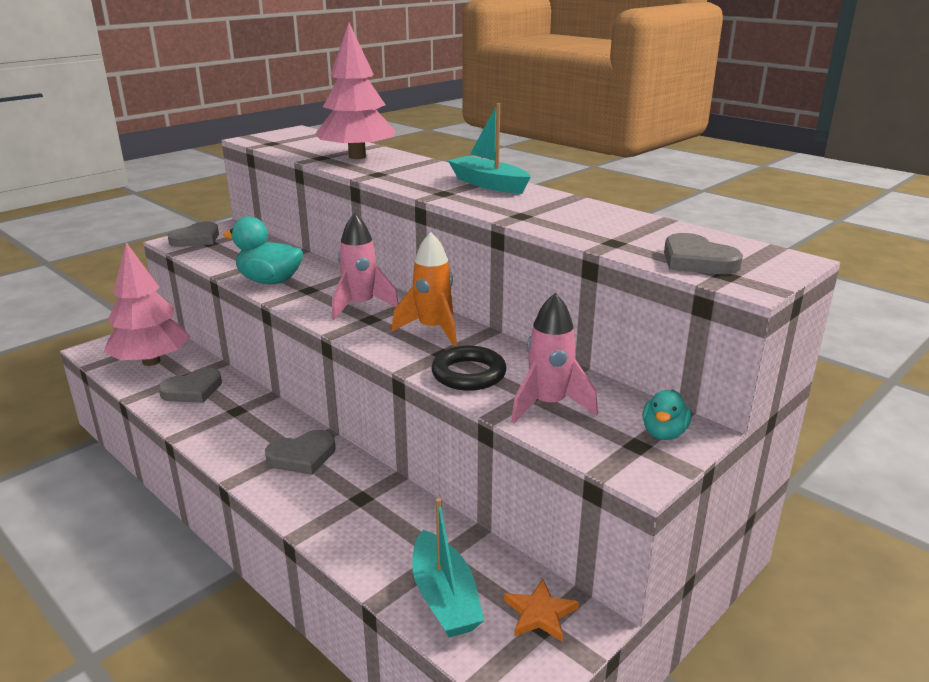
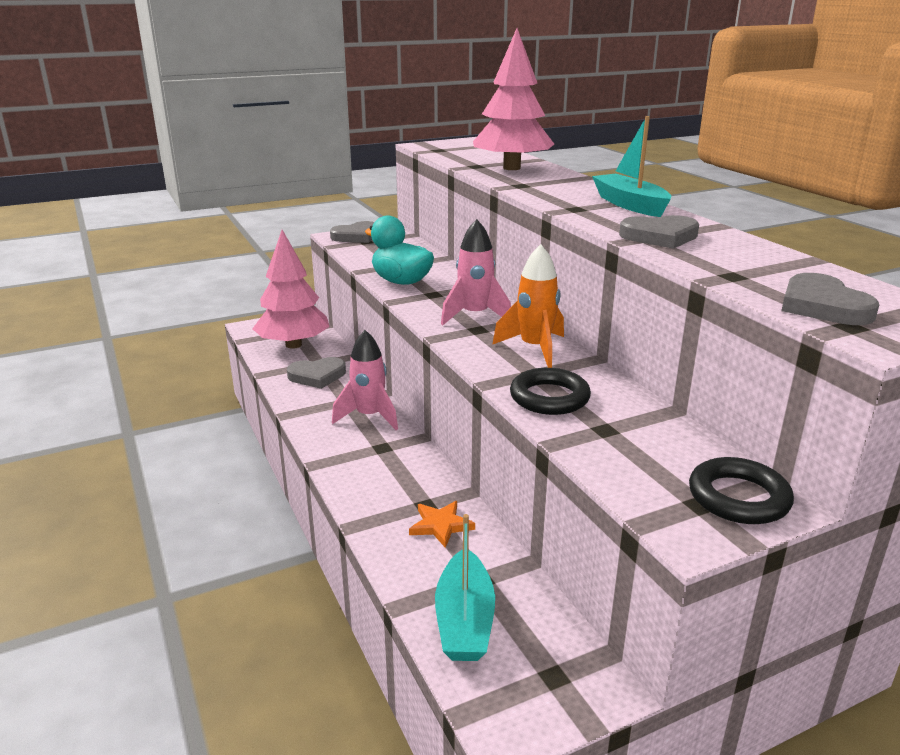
camera: 20 degrees right, 0 degrees up
(302, 456) = (388, 454): grey heart -> grey heart (660, 236)
(540, 613) = (556, 663): orange star -> orange star (440, 525)
(548, 405) = (619, 443): pink rocket -> pink rocket (369, 416)
(664, 433) = (738, 497): turquoise duck -> black ring

